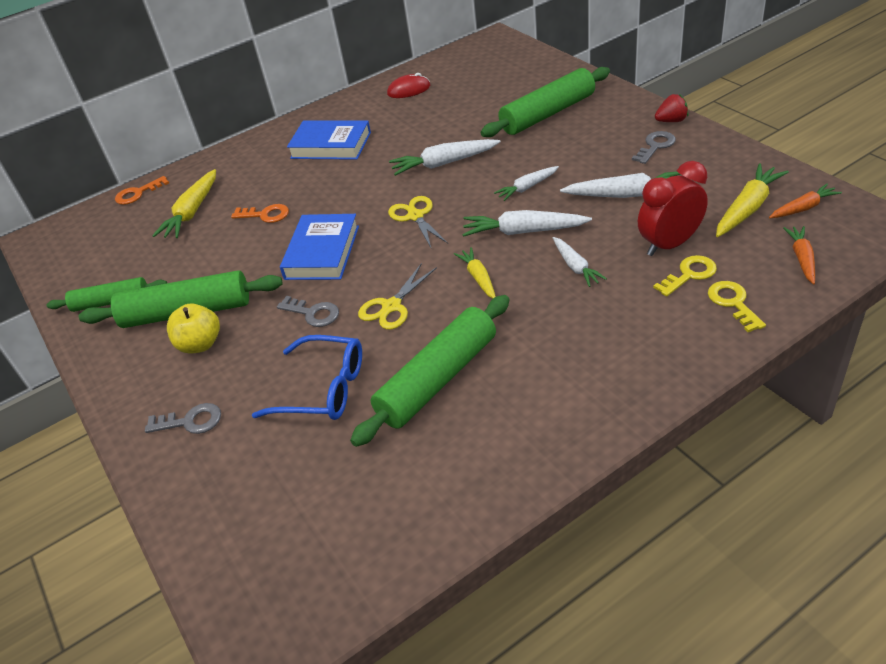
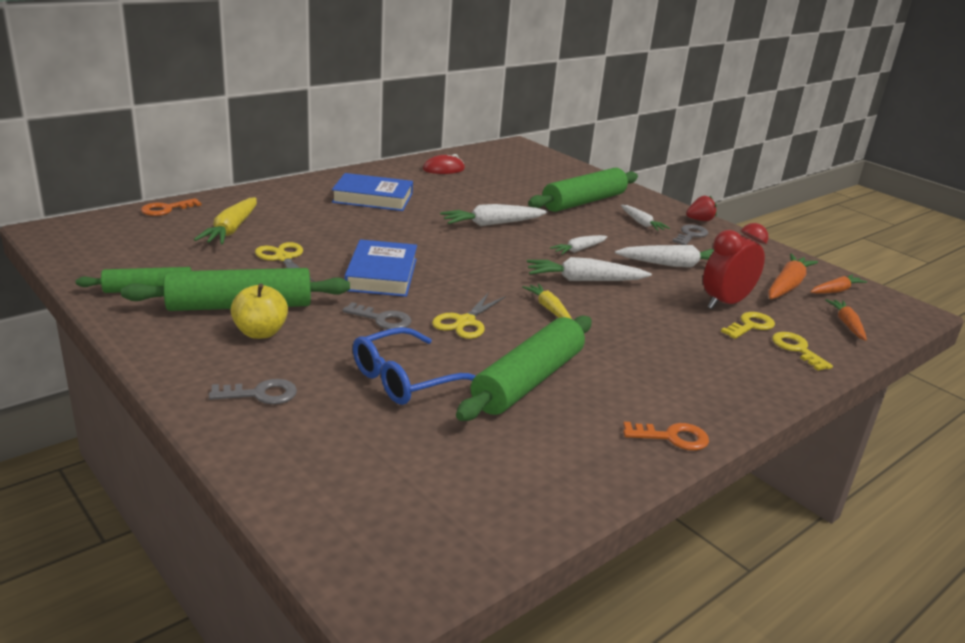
camera: 15 degrees left, 15 degrees down
(265, 215) = (313, 240): orange key -> orange key (672, 437)
(322, 389) = (406, 379): blue glasses -> blue glasses turned 135 degrees clockwise
(415, 216) = (473, 258): yellow scissors -> yellow scissors (283, 258)
(575, 266) = (642, 310): white carrot -> white carrot (641, 223)
(747, 208) = (787, 286): yellow carrot -> orange carrot

